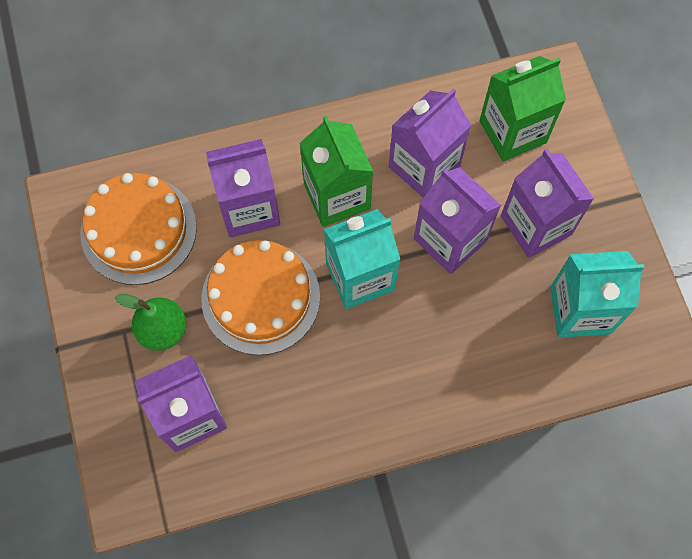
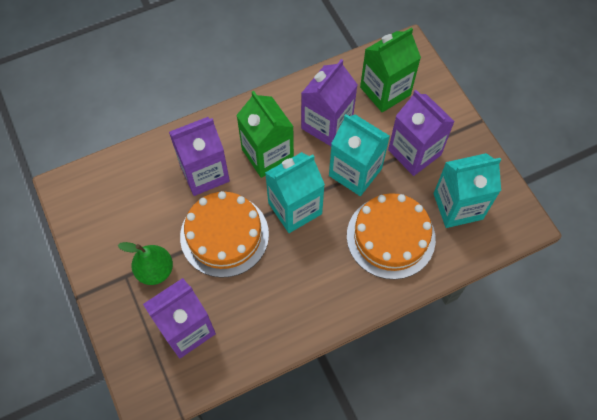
camera: 10 degrees left, 5 degrees down
(138, 230) = (125, 201): orange cake -> orange cake (390, 237)
(450, 239) = (355, 172): purple carton -> turquoise carton

